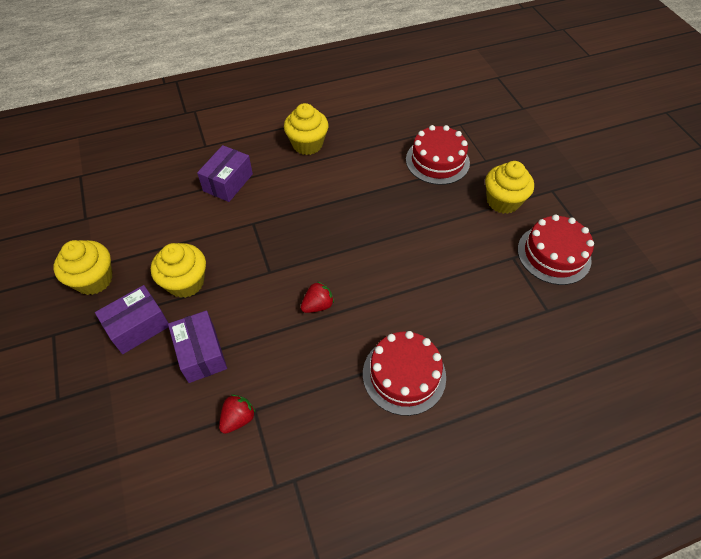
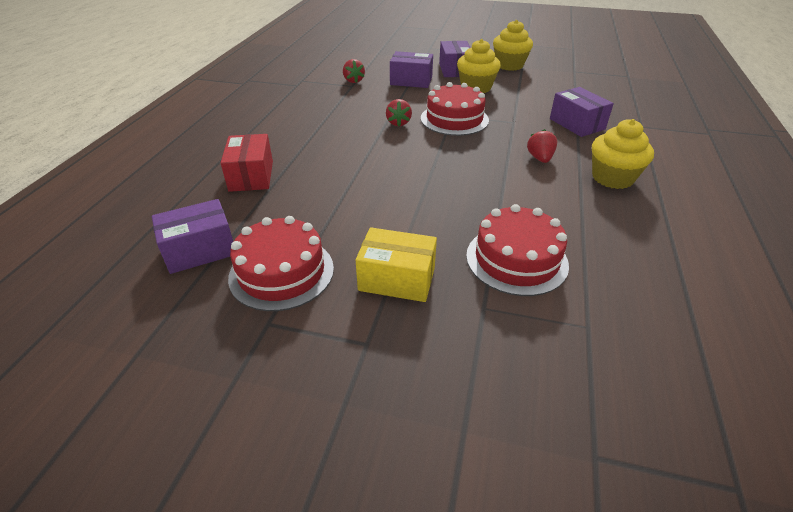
camera: 125 degrees right, 15 degrees down
(309, 186) = (540, 158): none -> red strawberry
(404, 375) = (299, 134): red cake -> red cake (454, 119)
(495, 355) = (251, 176): none -> red box
(503, 201) = (397, 279): yellow cupcake -> yellow box
(586, 312) = (200, 250): none -> purple box

